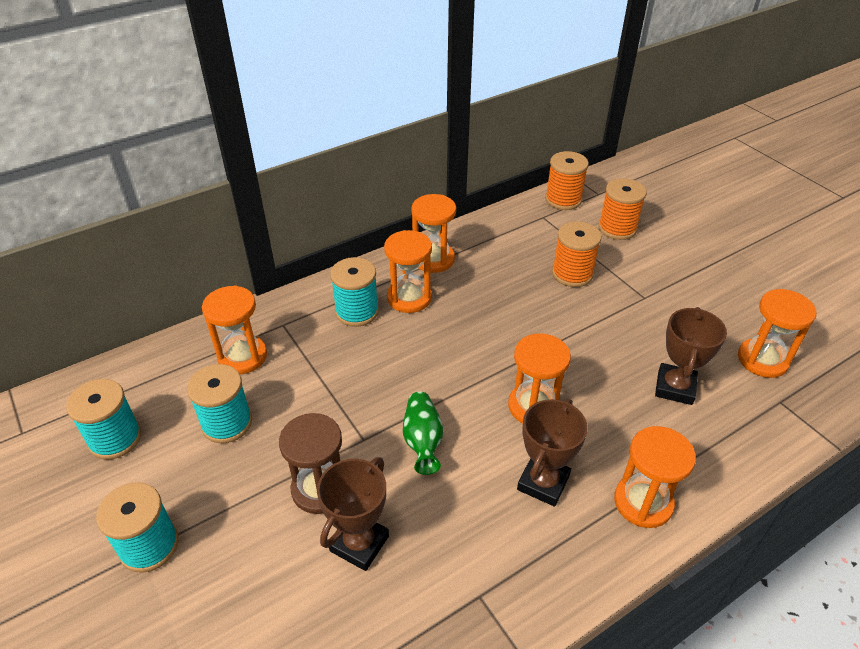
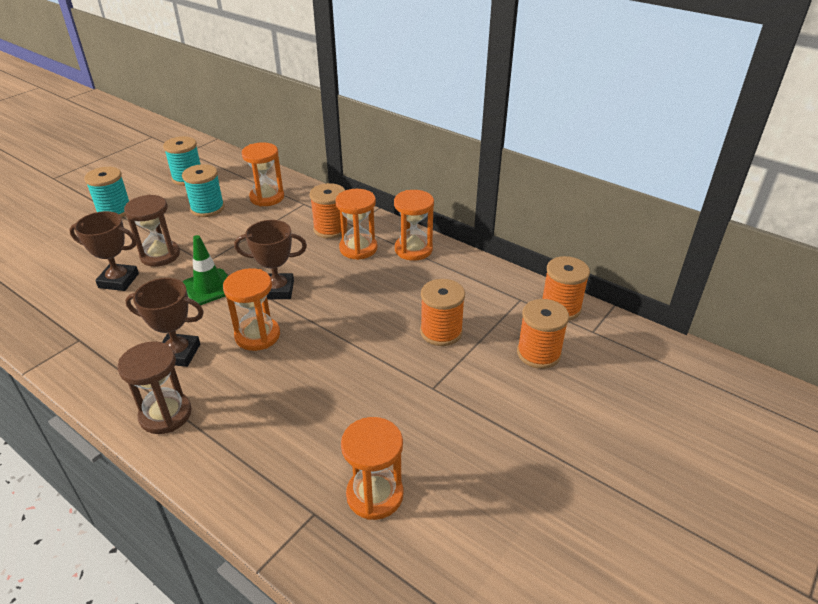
camera: 70 degrees right, 5 degrees down
(357, 312) = (331, 229): turquoise spool -> orange spool
(422, 441) = (209, 287): green vase -> green traffic cone
(643, 502) = (165, 414): orange hourglass -> brown hourglass
(675, 387) = (307, 423): brown trophy -> brown trophy (277, 290)

